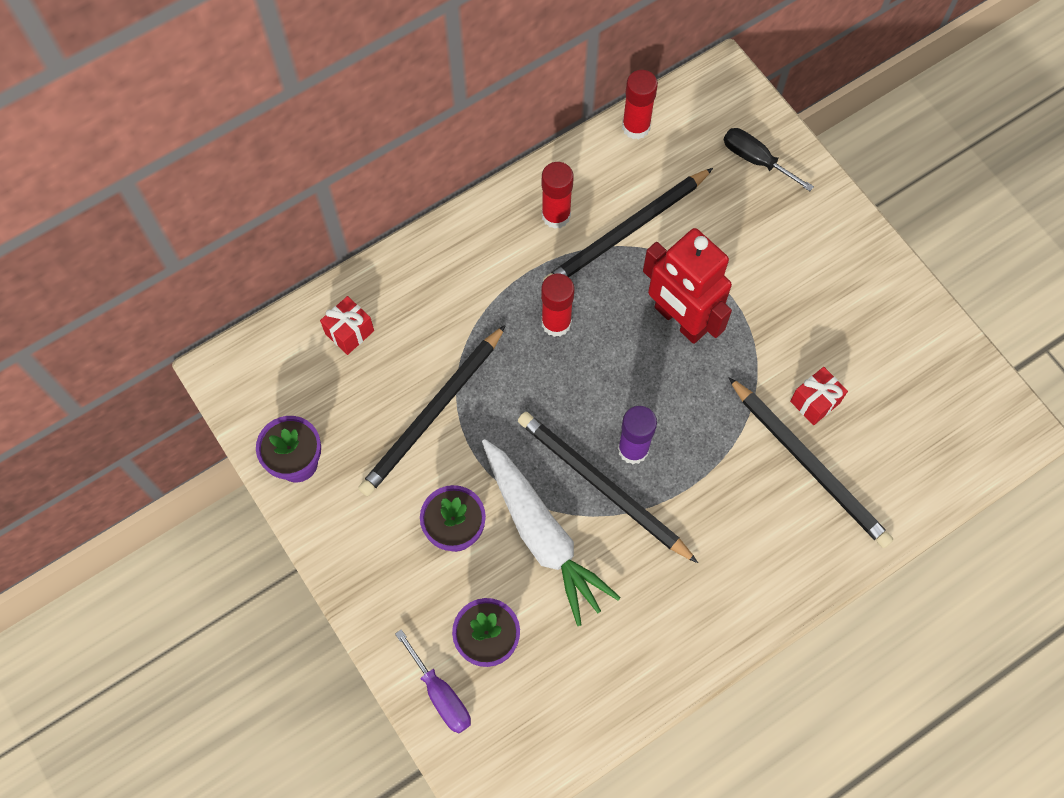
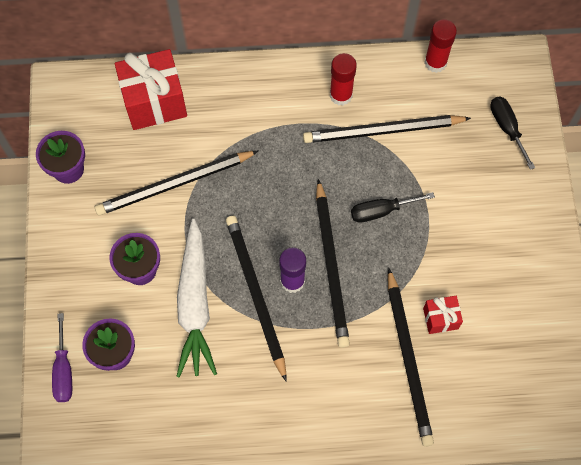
camera: 30 degrees right, 0 degrees up
(349, 332) = (154, 102): red gift -> red gift, size x1.97
(556, 323) = (294, 168): red glue stick -> none
(665, 409) = (331, 266): none -> black pencil
(680, 320) = (381, 211): red robot -> black screwdriver

